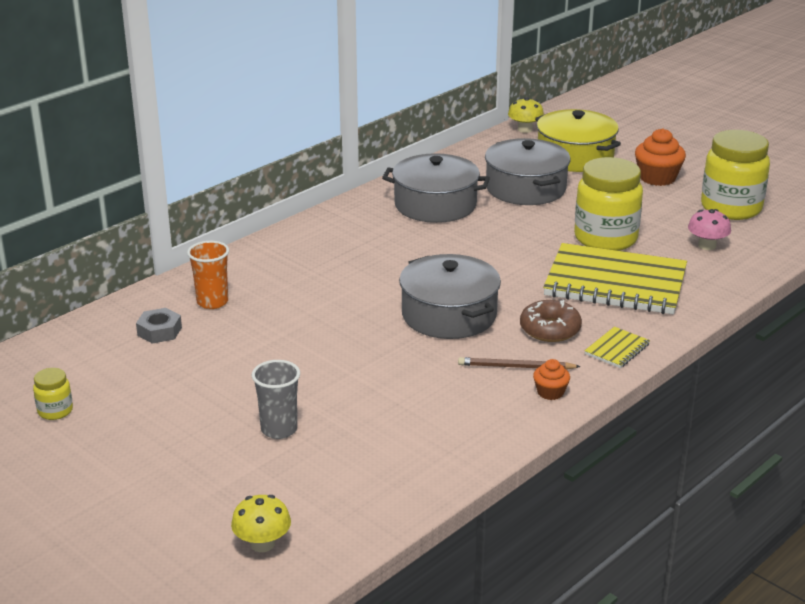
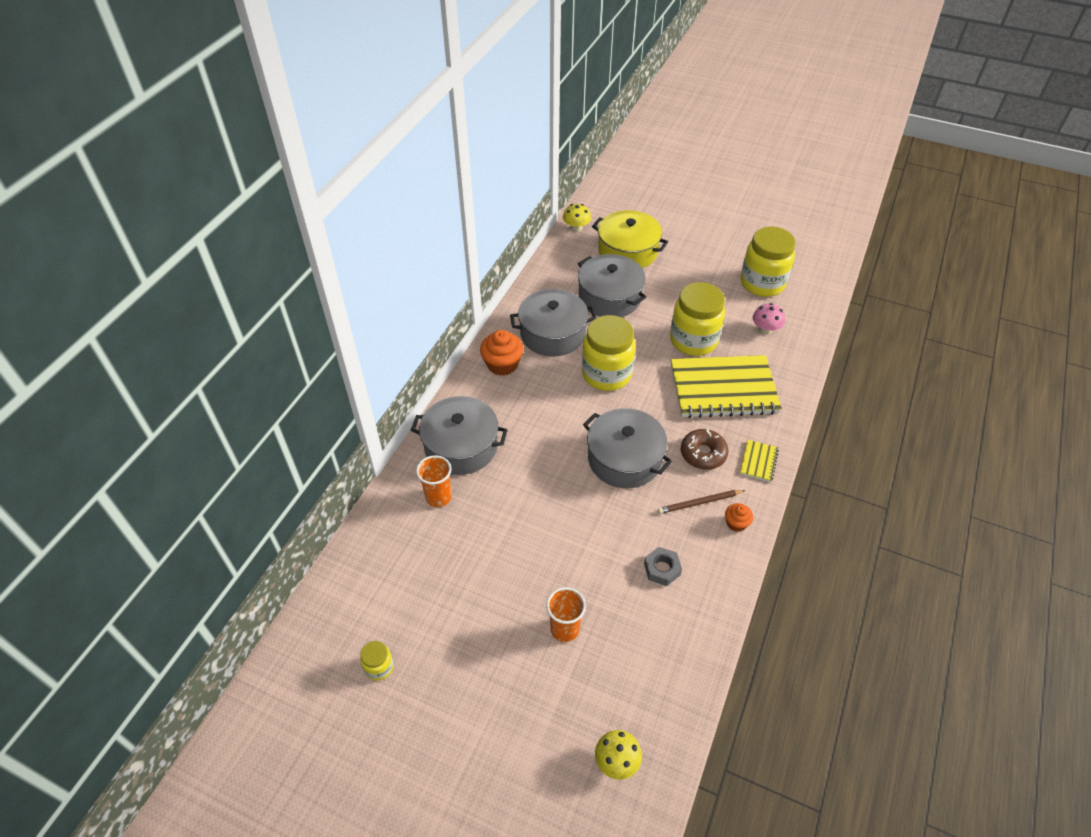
camera: 20 degrees left, 20 degrees up
(159, 331) = (414, 545): grey nut -> grey nut (662, 569)
(266, 269) = (461, 446): none -> grey pot
(279, 429) = (565, 629): grey cup -> orange cup
(476, 246) = (606, 374): none -> yellow jar
(657, 178) = (697, 261): orange cupcake -> orange cupcake (502, 364)

